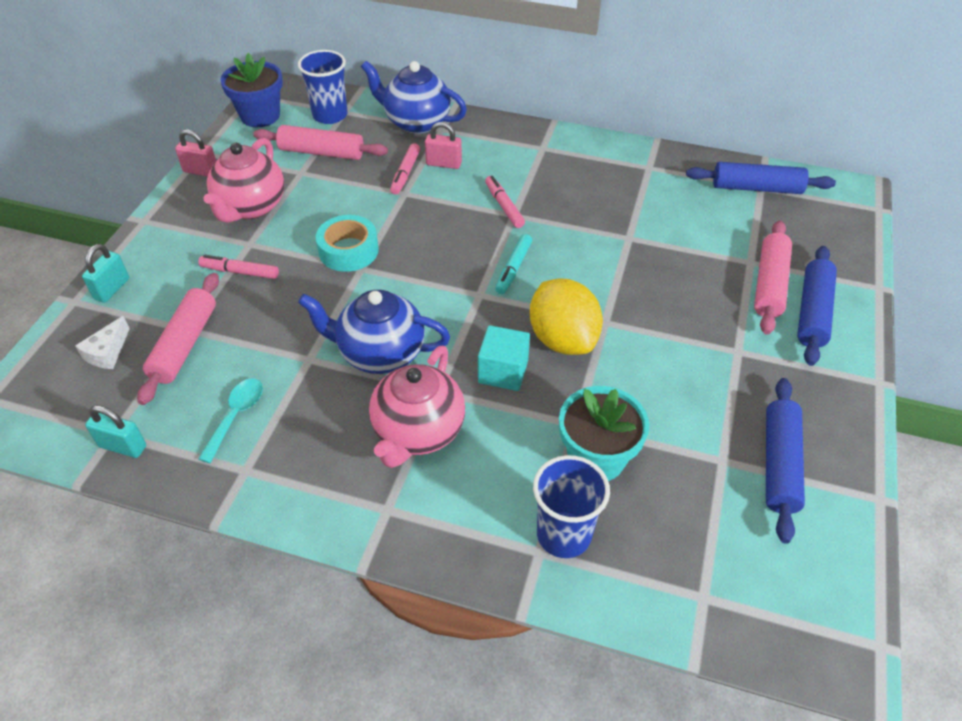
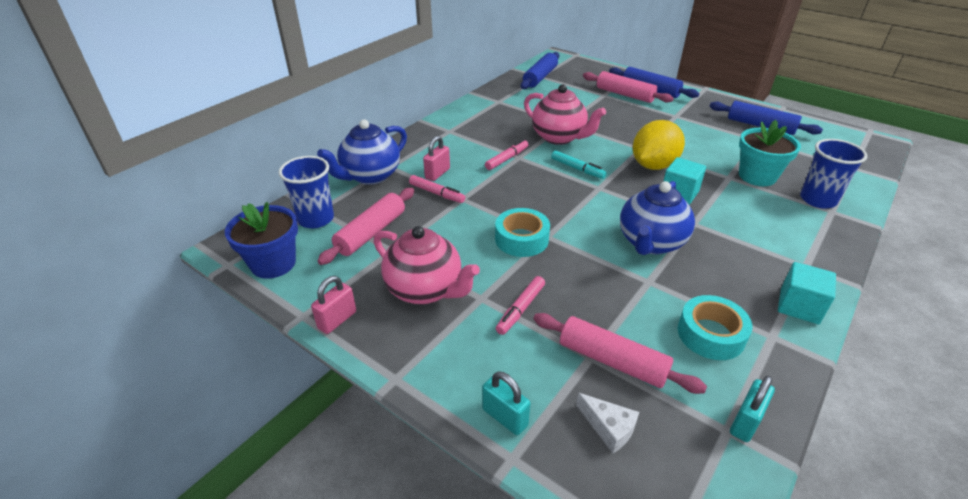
camera: 70 degrees left, 10 degrees down
(236, 416) = (710, 334): turquoise spoon -> turquoise tape
(302, 497) = (799, 306): none -> turquoise cube
(418, 432) = (733, 239): pink teapot -> pink teapot (559, 137)
(504, 206) = (507, 159): pink marker -> pink marker turned 135 degrees clockwise
(563, 339) = (653, 165): yellow lemon -> yellow lemon turned 45 degrees counterclockwise

